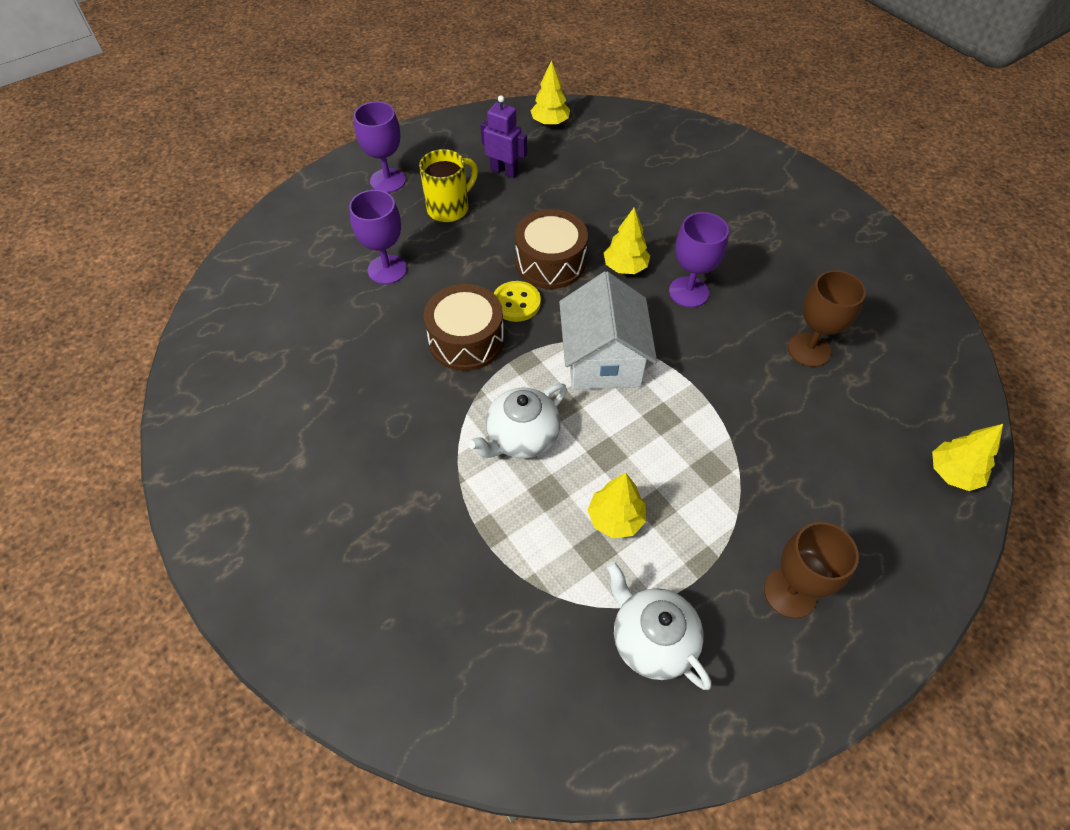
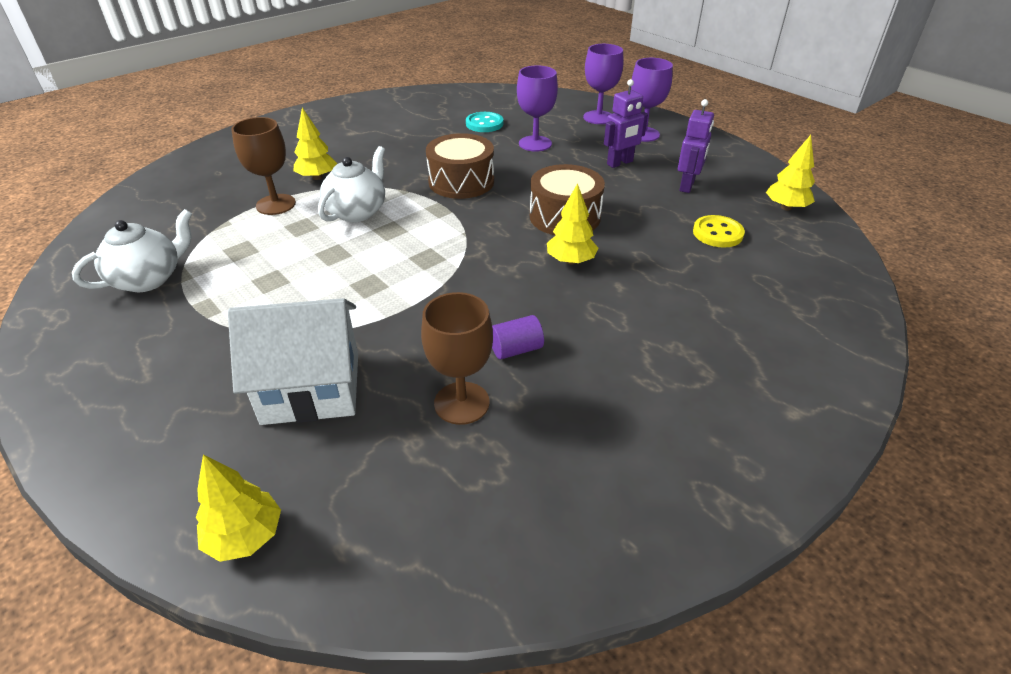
camera: 85 degrees right, 15 degrees down
(318, 312) = (484, 124): none -> turquoise button
(449, 208) = (620, 163): yellow mug -> purple robot
(516, 303) = (508, 202): yellow button -> yellow button (717, 233)
(521, 437) = (357, 212): white teapot -> white teapot turned 75 degrees clockwise
(603, 360) = (441, 249): white house -> white house (311, 388)
(615, 518) = (266, 259): yellow tree -> yellow tree (317, 177)
(688, 292) = (543, 305): purple goblet -> purple goblet (598, 117)
(746, 314) = (516, 349): none -> purple cylinder
(790, 593) = (150, 362): brown goblet -> brown goblet (276, 204)

